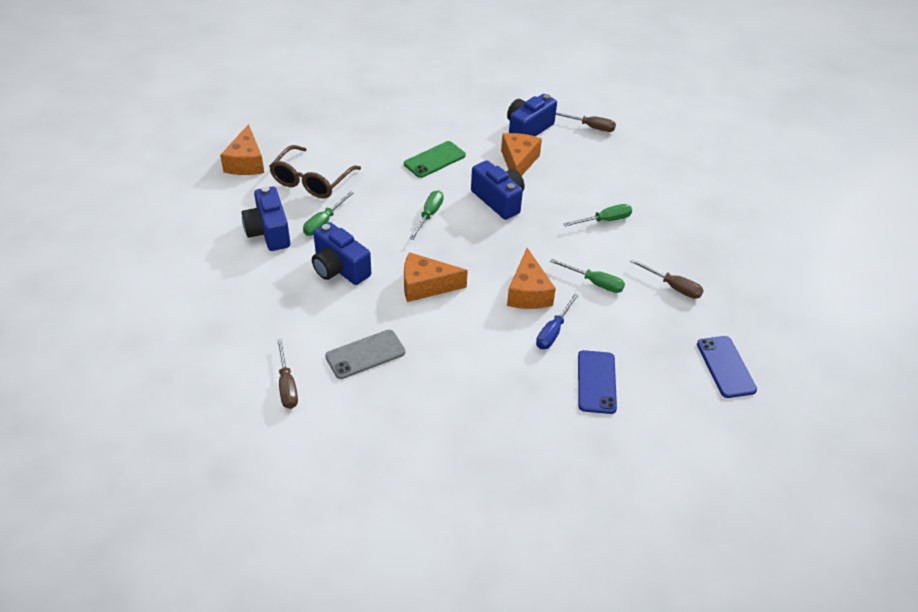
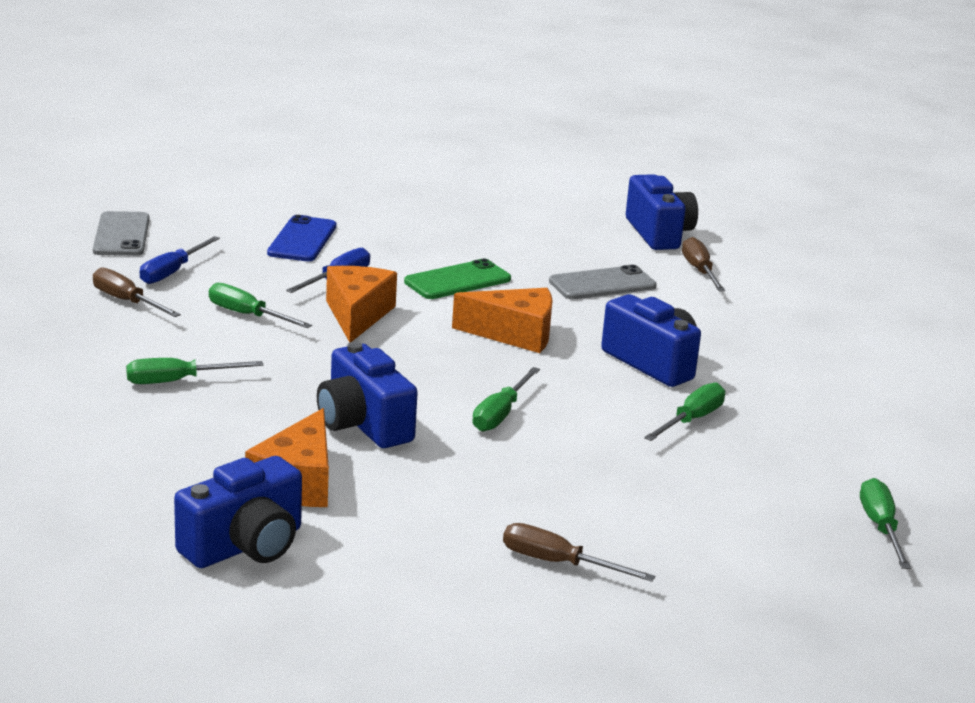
camera: 175 degrees left, 20 degrees down
(246, 162) = (880, 527): orange cheese -> green screwdriver
(269, 232) = (785, 415): blue camera -> blue camera (659, 233)
(311, 181) = (733, 483): brown glasses -> none
(434, 160) = (478, 501): green phone -> green phone (457, 280)
(590, 127) = (90, 539): brown screwdriver -> brown screwdriver (558, 563)
(664, 323) = (172, 272): none -> blue screwdriver
(725, 367) = (122, 235): blue phone -> grey phone

